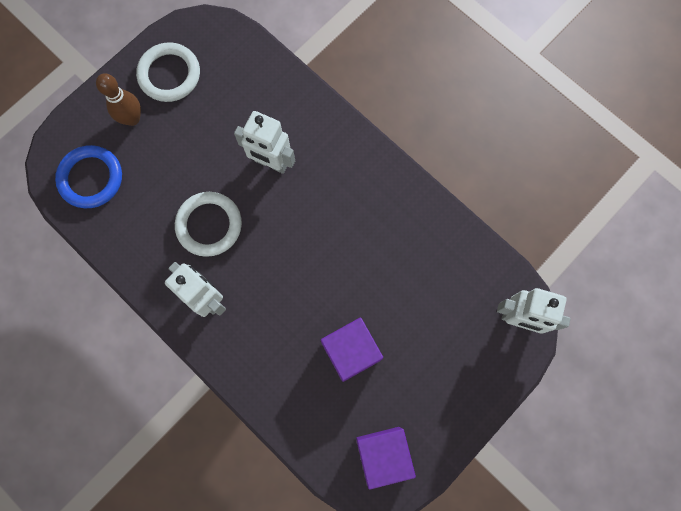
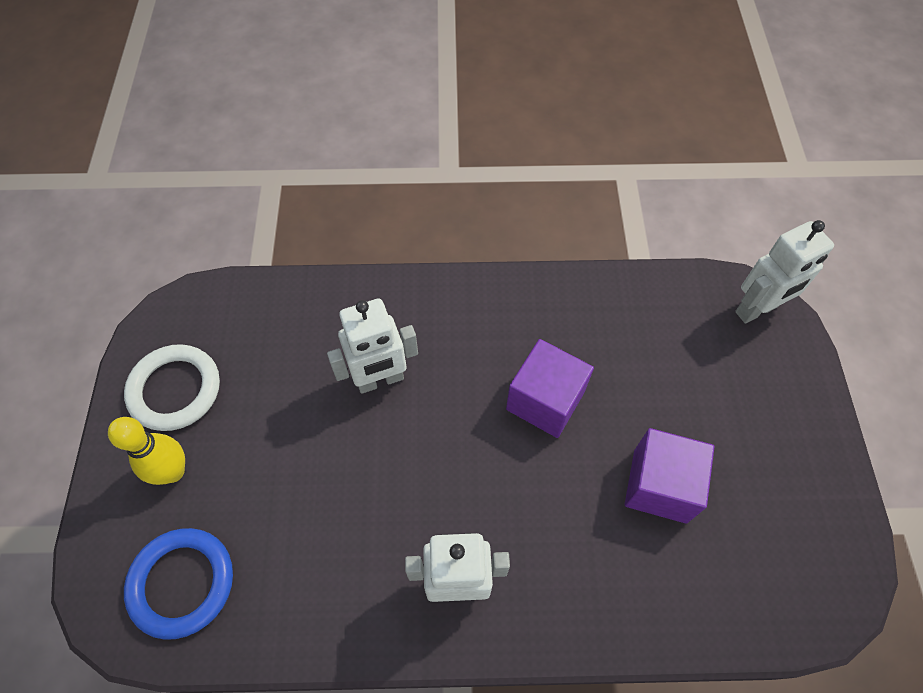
camera: 45 degrees left, 15 degrees down
(132, 118) = (173, 471): brown bowling pin -> yellow bowling pin
(209, 225) = (379, 502): white ring -> none
(383, 454) = (805, 555): purple cube -> purple cube (545, 401)

